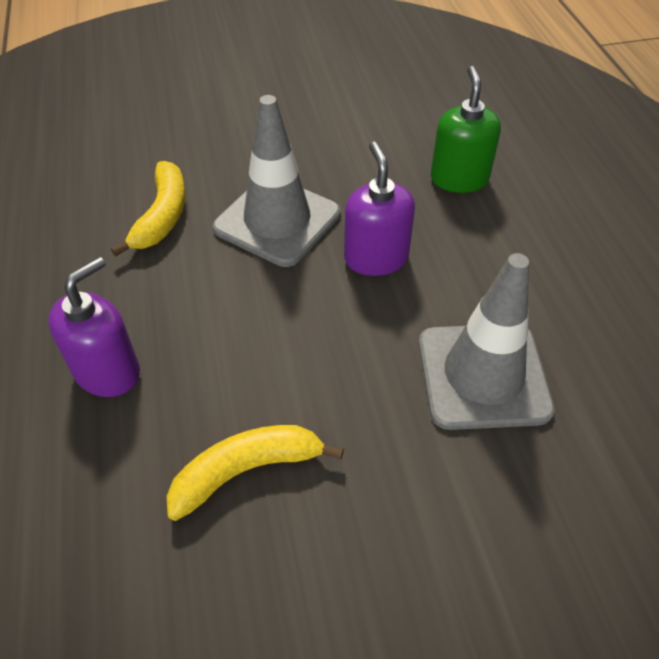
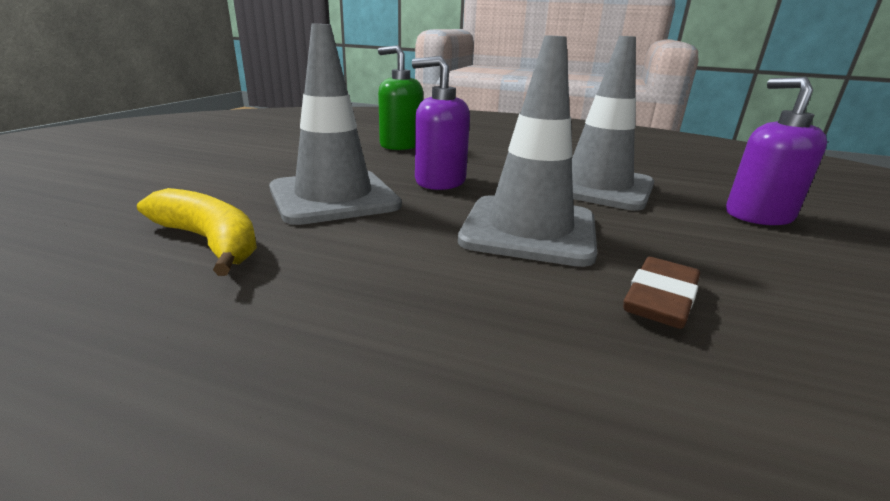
camera: 60 degrees left, 25 degrees down
(108, 371) = (421, 354): purple soap dispenser -> purple soap dispenser (758, 215)
(246, 471) = (660, 299): yellow banana -> brown eraser
(312, 359) = (529, 230): none -> grey traffic cone

